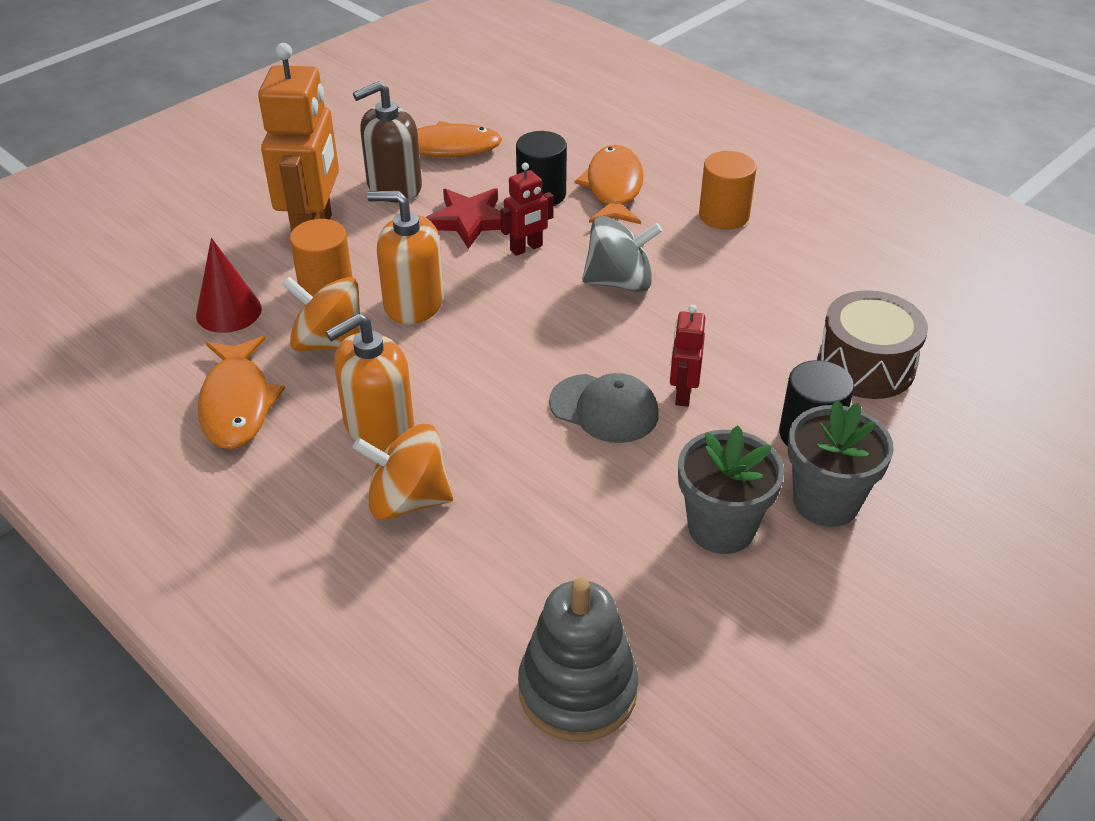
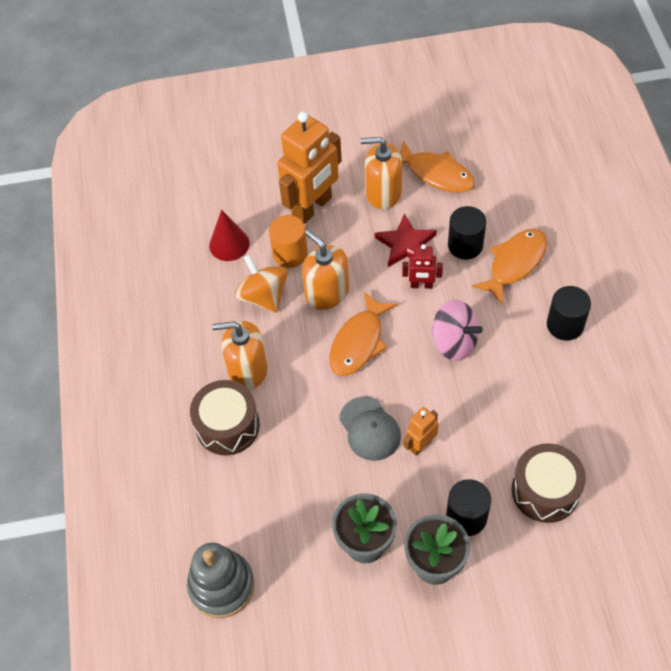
camera: 40 degrees right, 15 degrees up
(237, 404) = (191, 313): orange fish -> orange fish (358, 342)
(394, 187) = (383, 192): brown soap dispenser -> orange soap dispenser
(408, 500) = (227, 426): orange spinning top -> brown drum
(619, 282) = (454, 342): grey spinning top -> pink spinning top
(682, 393) = (420, 445): red robot -> orange robot
(724, 215) = (565, 325): orange cylinder -> black cylinder

